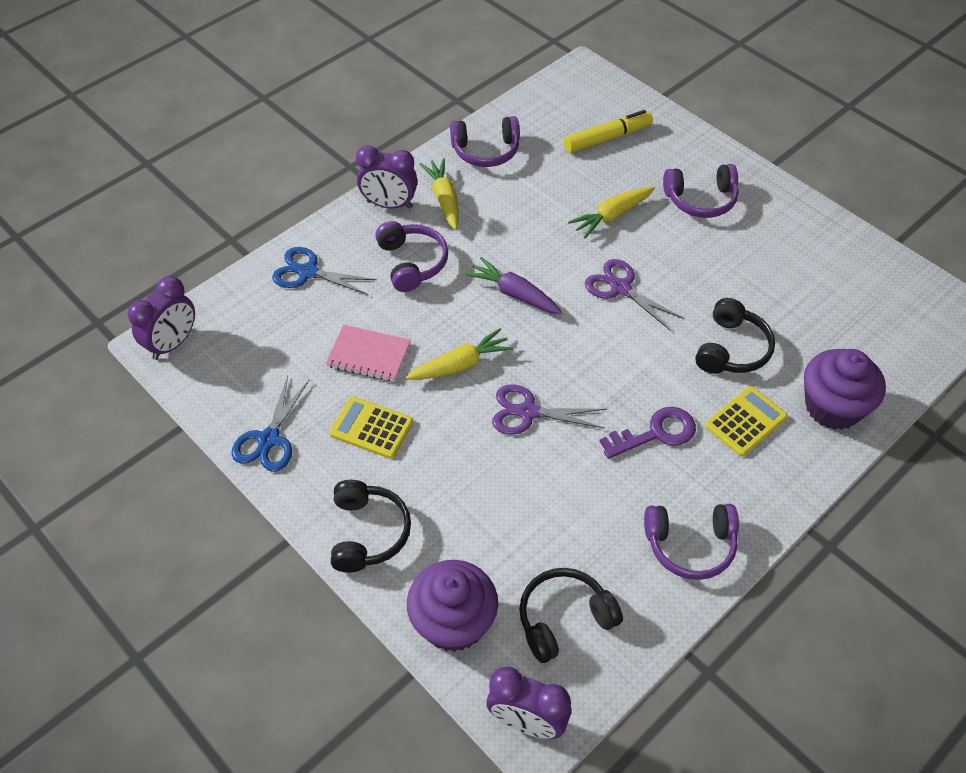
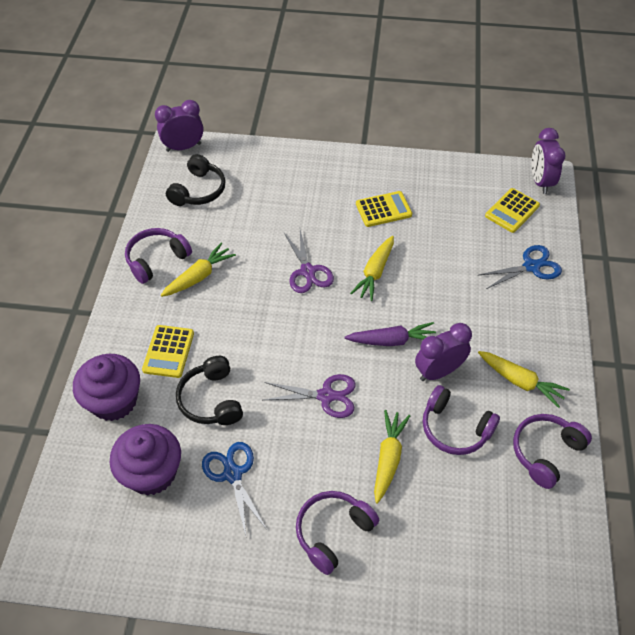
camera: 140 degrees right, 0 degrees up
(246, 334) = (512, 211): none -> yellow calculator
(269, 439) = (427, 173): blue scissors -> blue scissors (232, 474)
(368, 355) = (432, 244): pink notebook -> none
(368, 533) = (329, 167): black headphones -> none
(389, 205) = (549, 349): purple clock -> purple clock (438, 371)
(412, 263) = (480, 317): purple headphones -> purple headphones (455, 428)
(453, 622) = (250, 159): purple cupcake -> purple cupcake (152, 473)
(528, 412) = (307, 271): purple scissors -> purple scissors turned 105 degrees clockwise
(607, 138) = (469, 548): yellow marker -> none
(654, 487) = (199, 276): none -> yellow carrot
(655, 433) = (221, 308): purple key -> none

